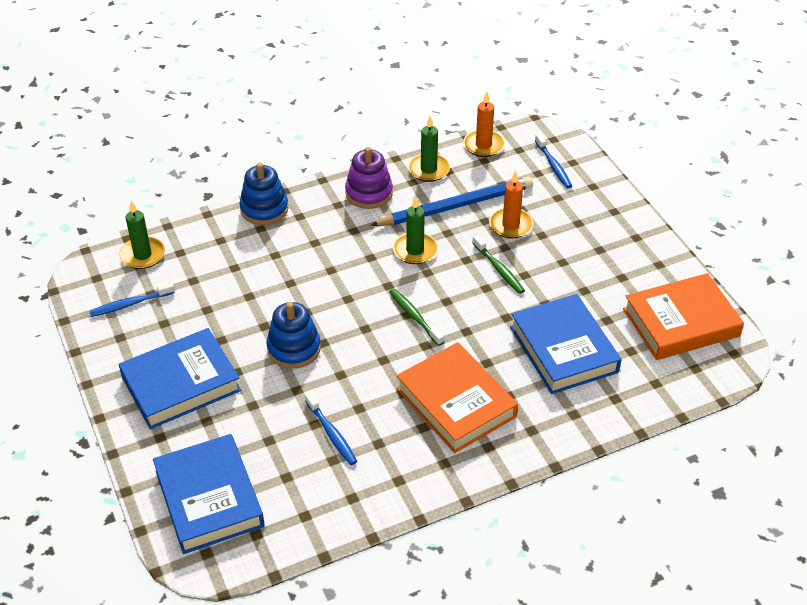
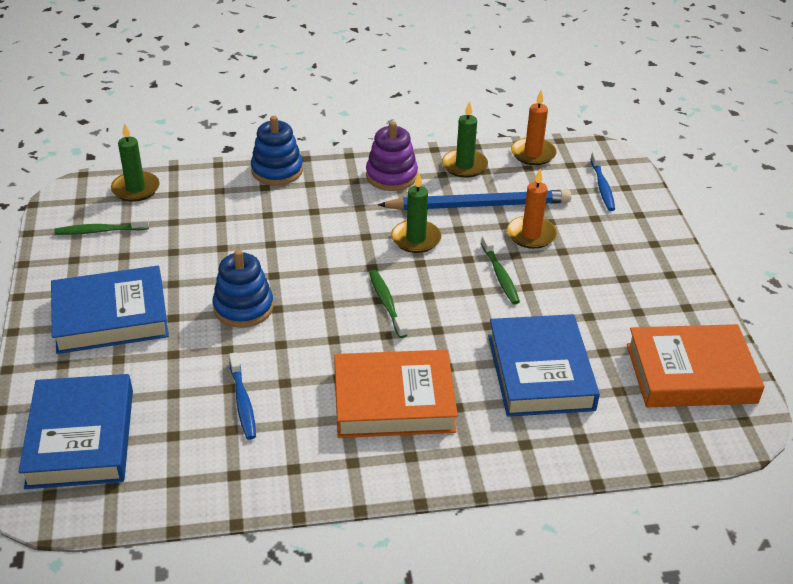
camera: 15 degrees right, 5 degrees down
(130, 304) = (100, 231): blue toothbrush -> green toothbrush
(456, 402) = (394, 401): orange book -> orange book turned 75 degrees counterclockwise

